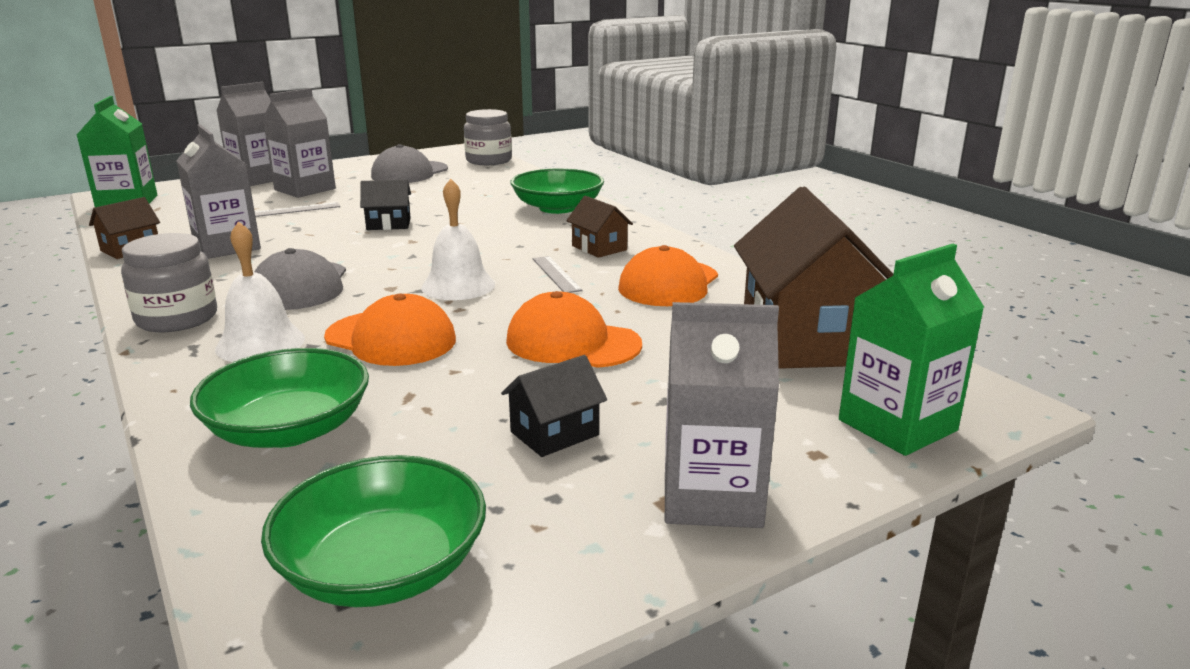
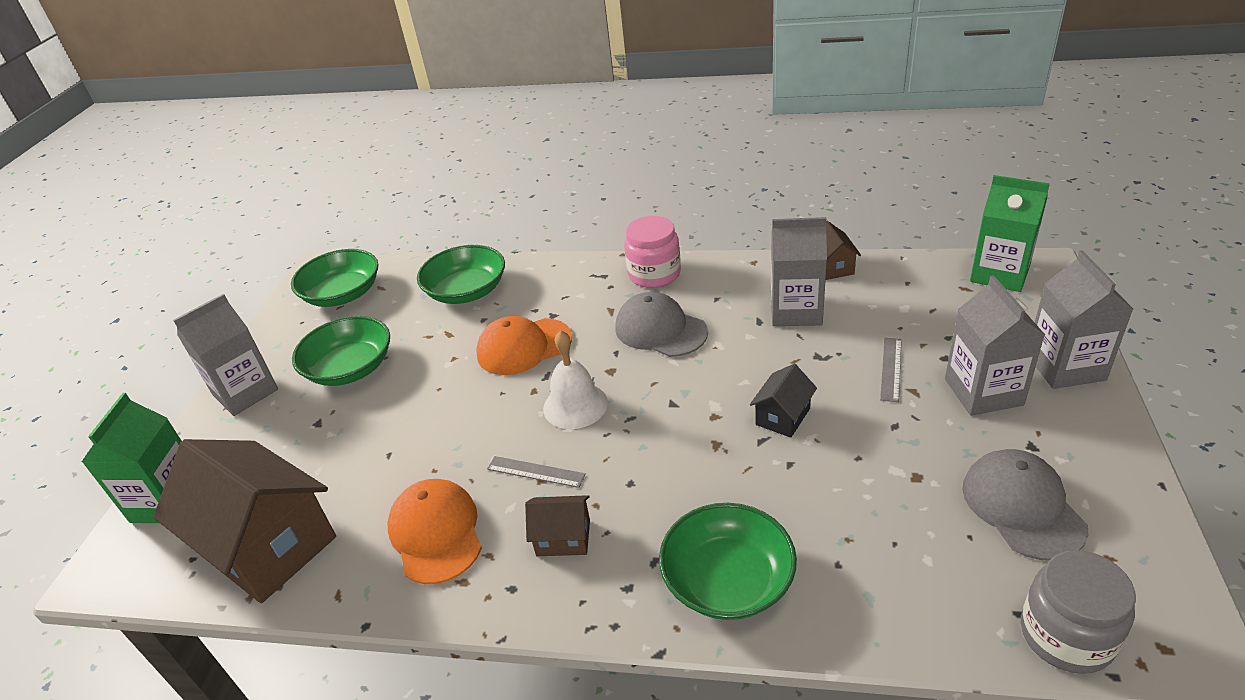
camera: 135 degrees right, 15 degrees up
(177, 318) = (654, 274): grey jar -> pink jar
(260, 343) = (578, 298): white bell -> none
(554, 433) = (350, 368): black house -> green bowl
(572, 342) = (421, 421): orange cap -> none

